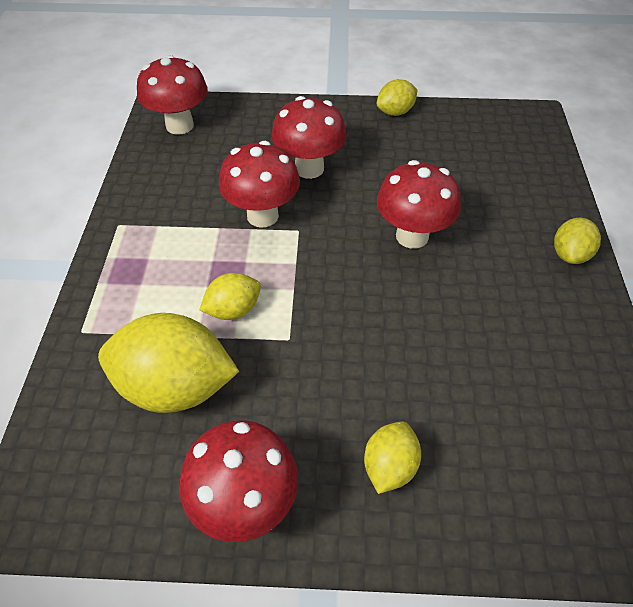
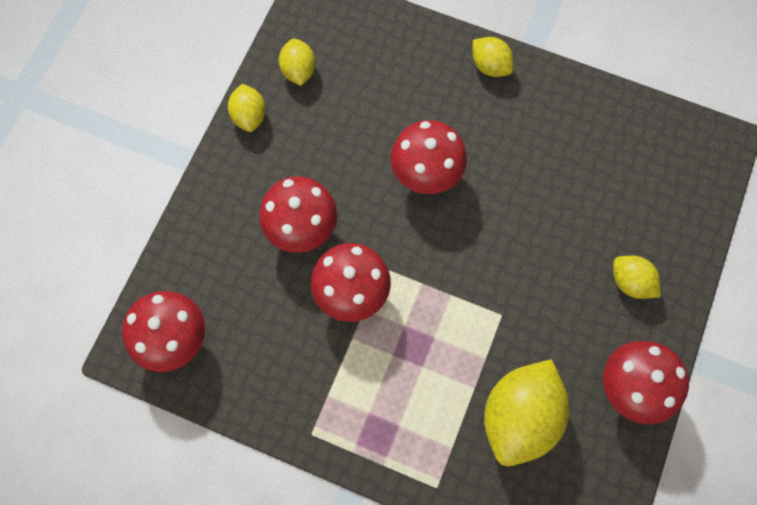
camera: 70 degrees left, 20 degrees up
(233, 310) = (456, 351): yellow lemon -> yellow lemon (298, 71)

